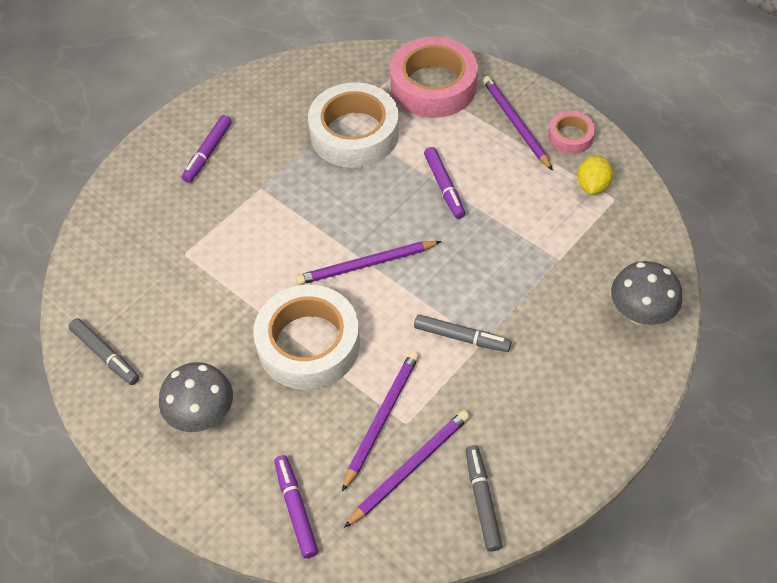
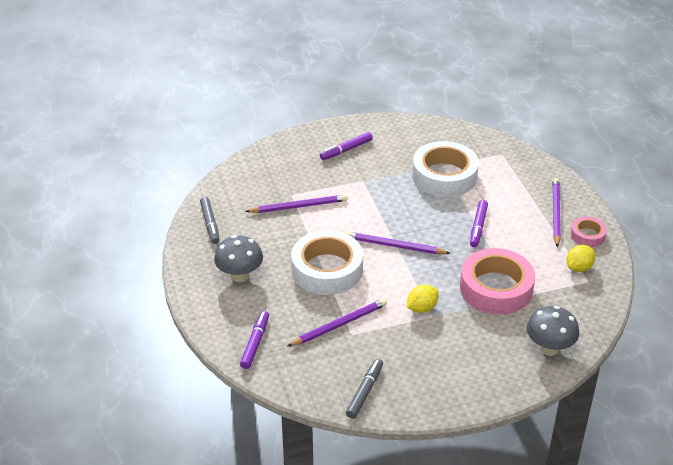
camera: 30 degrees right, 15 degrees down
(410, 468) = (335, 356): purple pencil -> purple pencil (299, 206)
(433, 86) = (518, 171): pink tape -> pink tape (496, 288)
(461, 337) = (422, 308): grey marker -> yellow lemon

